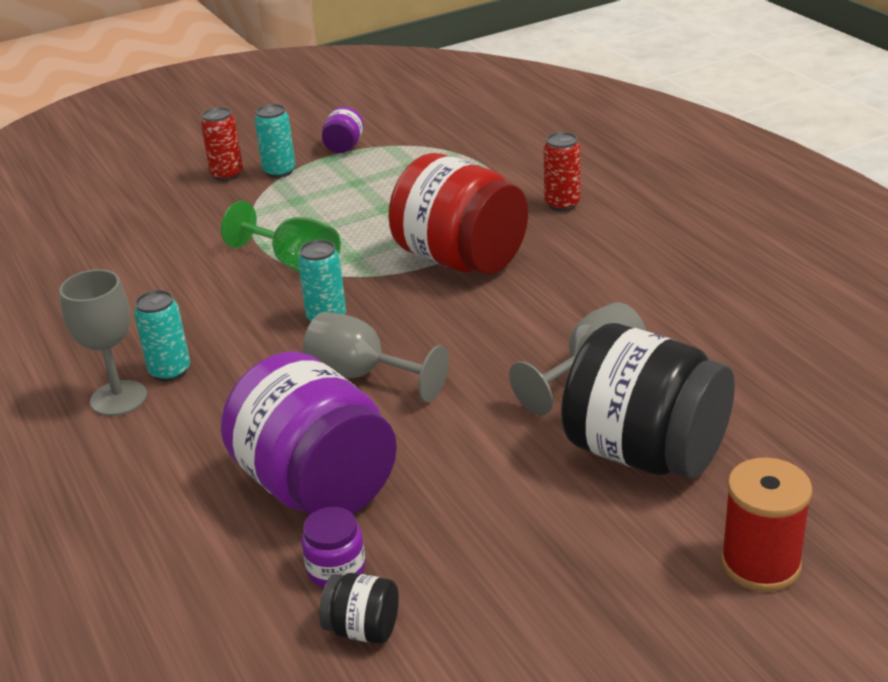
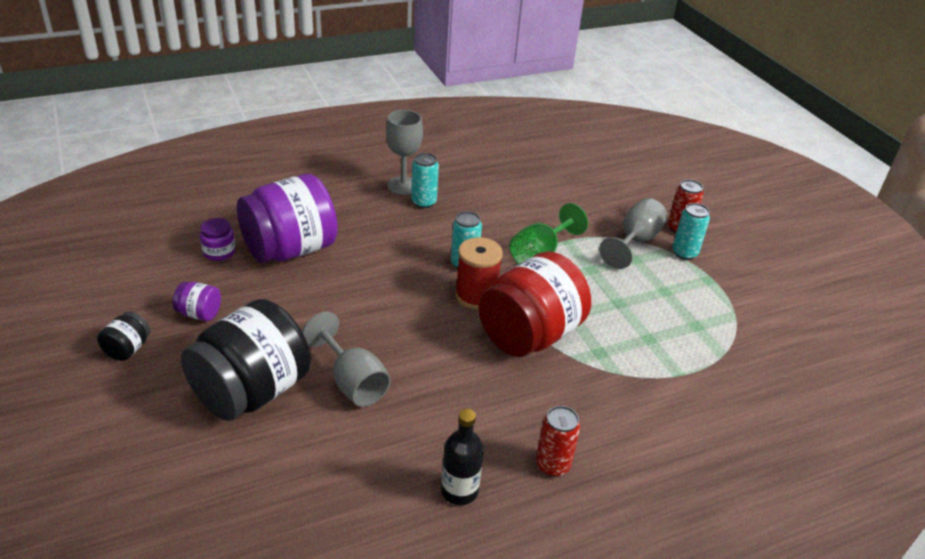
camera: 90 degrees right, 5 degrees up
(344, 147) = (730, 289): purple jar -> purple jar (199, 313)
(362, 375) = (392, 274): grey goblet -> grey goblet (635, 242)
(363, 629) = (170, 258): black jar -> black jar (127, 349)
(562, 204) = (617, 410): red can -> red can (552, 465)
(717, 282) = (459, 491): none -> black bottle
(760, 564) = (117, 423): red spool -> red spool (476, 296)

